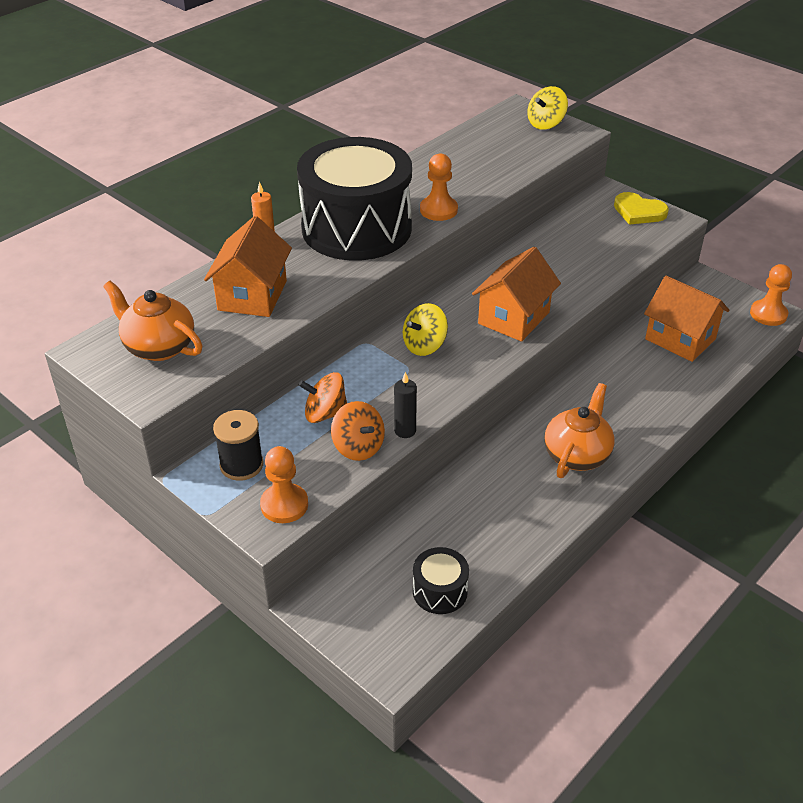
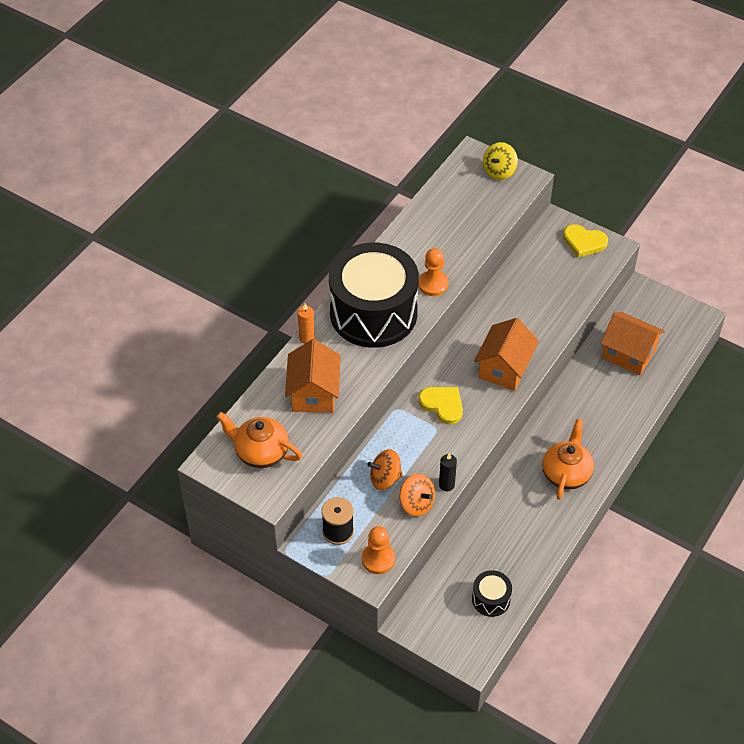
camera: 10 degrees left, 10 degrees up
(424, 345) = (442, 405): yellow spinning top -> yellow heart
(768, 314) = (694, 319): orange pawn -> none

